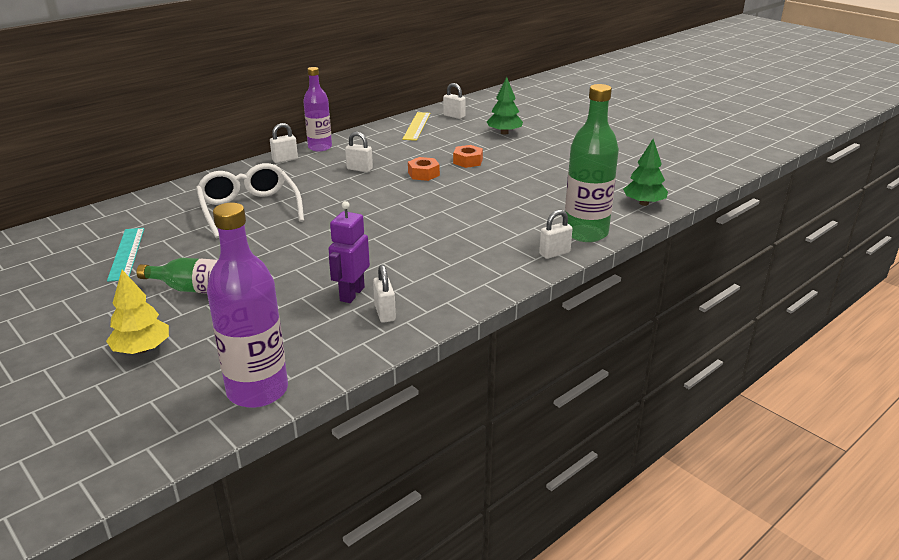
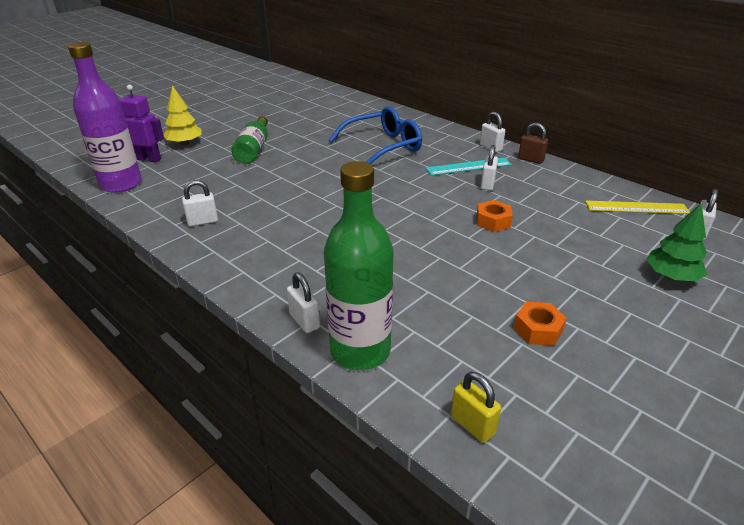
camera: 85 degrees right, 5 degrees up
(127, 253) = (307, 119): turquoise ruler -> turquoise ruler (468, 166)
(249, 209) = (383, 147): white glasses -> blue glasses
(320, 147) = (530, 159): purple bottle -> brown padlock
(351, 294) = (237, 204): purple robot -> purple robot (148, 159)
(468, 161) = (547, 249): orange nut -> orange nut (538, 329)
(644, 203) = (472, 425): green tree -> yellow padlock

